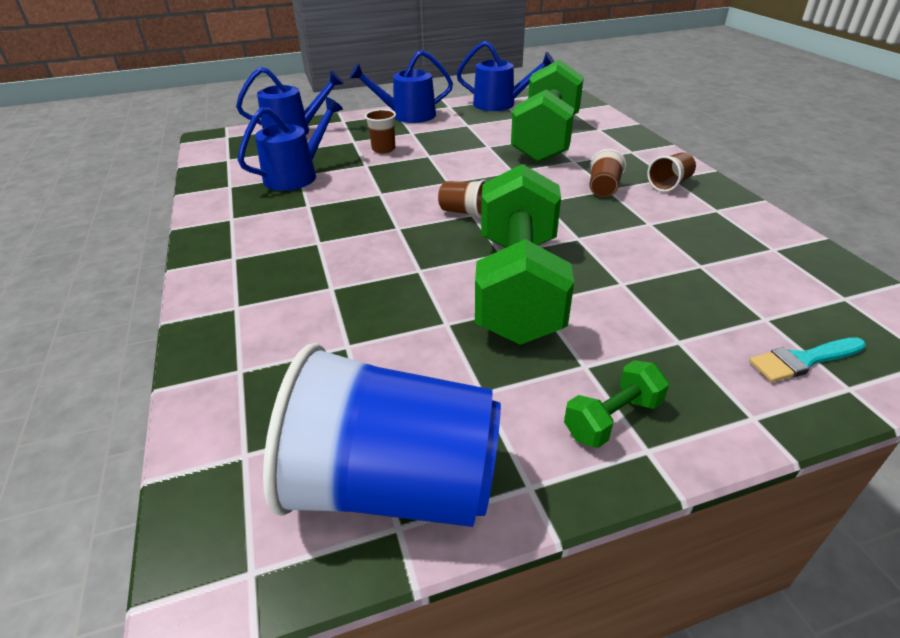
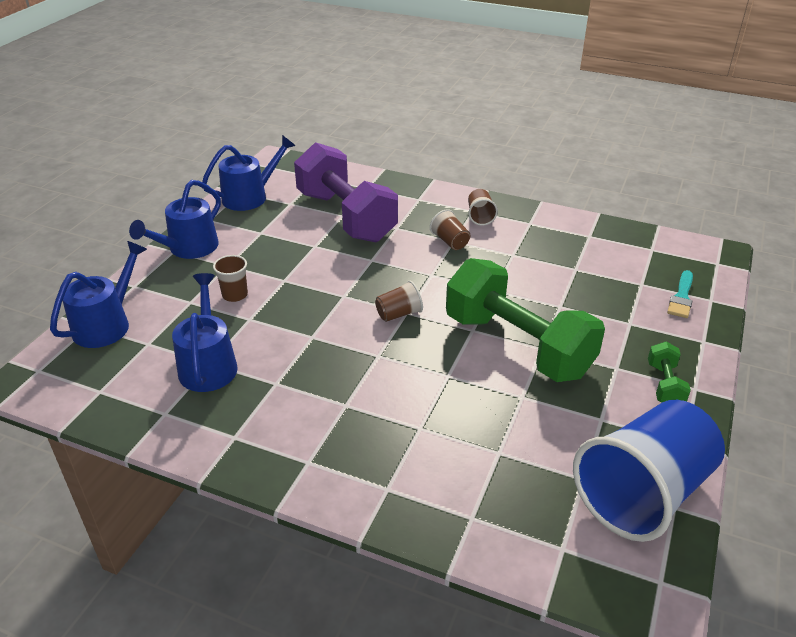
camera: 50 degrees left, 0 degrees up
(546, 139) = (346, 216): green dumbbell -> purple dumbbell

